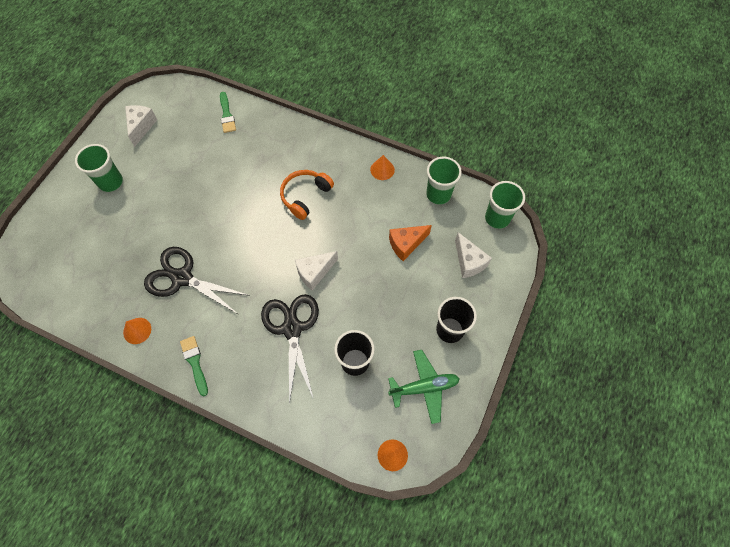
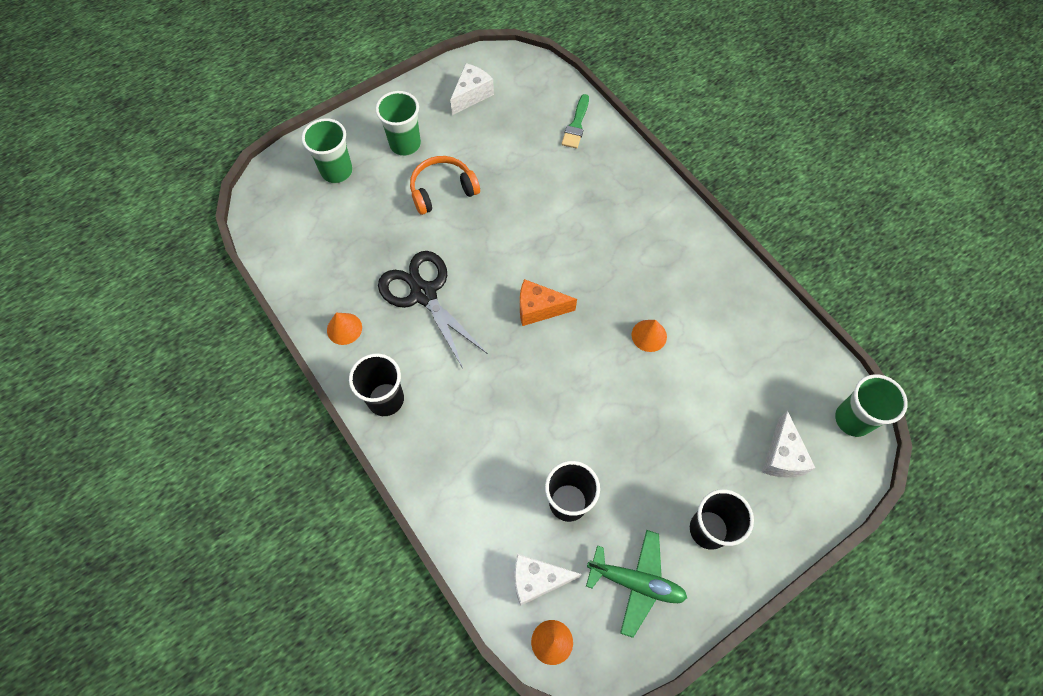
camera: 30 degrees right, 0 degrees up
(195, 362) = (386, 399): green brush -> black cup
(292, 328) = (515, 420): black scissors -> none
(305, 196) = (617, 268): orange headphones -> orange headphones (442, 190)
(314, 273) = (578, 367): white cheese -> white cheese (537, 580)
(382, 169) = (732, 281): orange cone -> orange cone (649, 335)
(406, 244) = (711, 391): orange cheese -> orange cheese (539, 309)
(438, 194) = (789, 349): green cup -> green cup (337, 171)

